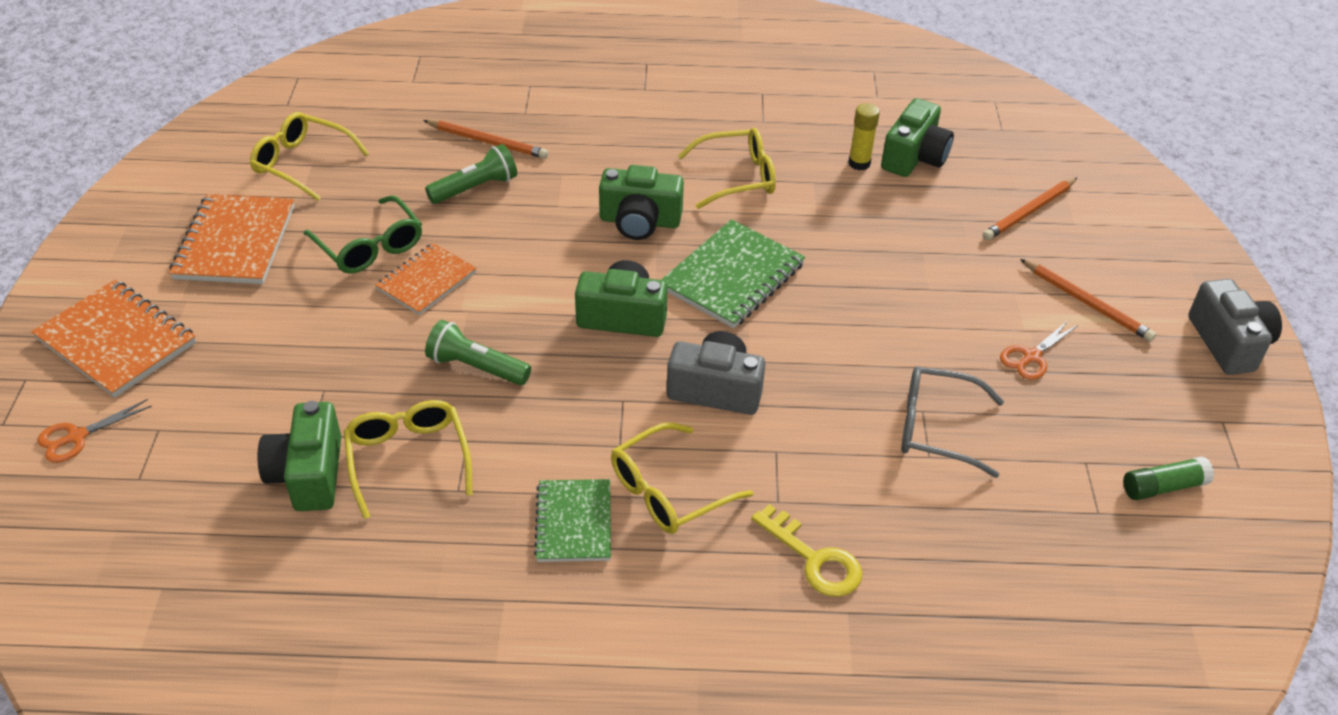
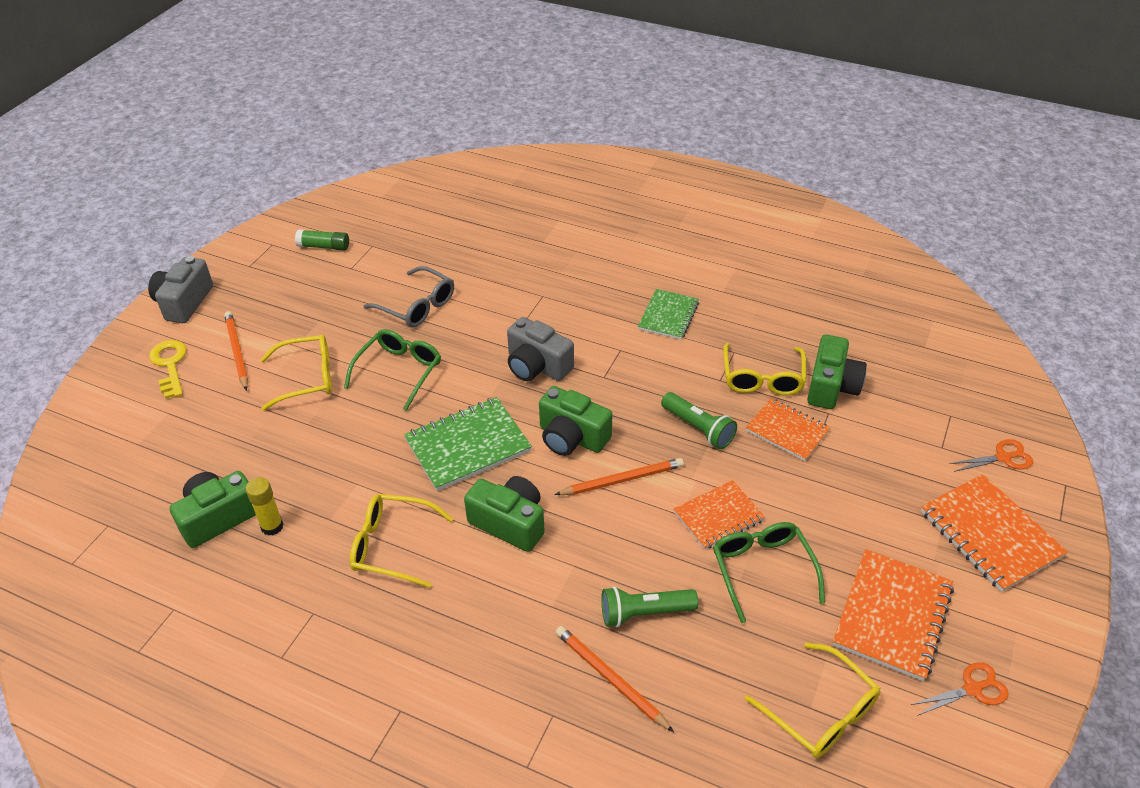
camera: 155 degrees left, 0 degrees up
(363, 394) = (787, 431): none -> orange notebook
(668, 491) = (603, 317): yellow glasses -> yellow glasses (307, 378)
(814, 559) = (542, 265): yellow key -> yellow key (170, 365)
(877, 334) = (399, 371): none -> green glasses
(1029, 212) = (188, 432): orange pencil -> orange pencil (622, 480)
(1031, 357) = (315, 329): orange scissors -> orange scissors (972, 689)

